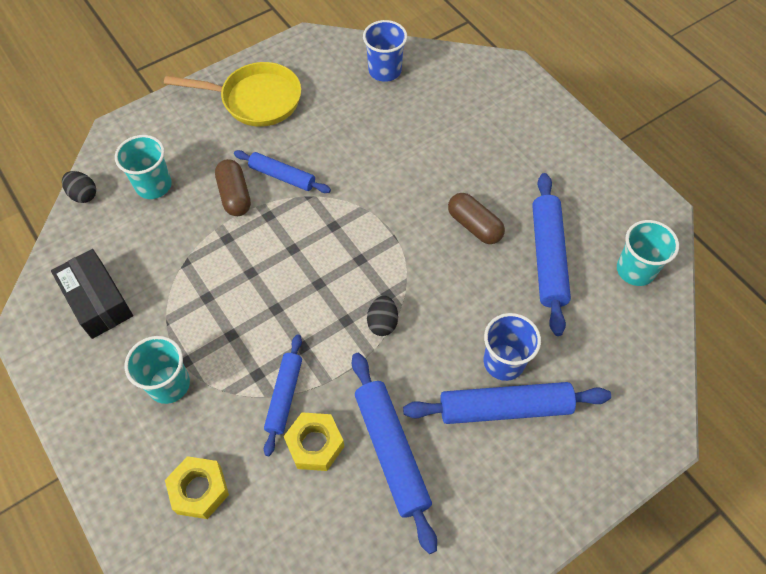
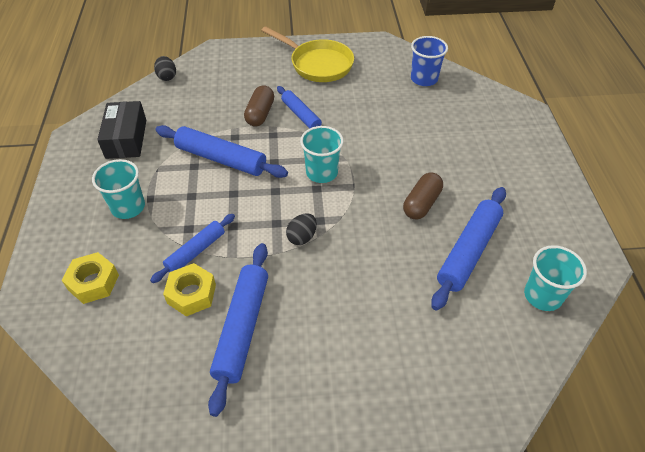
camera: 30 degrees right, 10 degrees down
(153, 185) = (213, 88): turquoise cup -> turquoise cup (321, 172)
(474, 226) = (421, 203): brown capsule -> brown capsule turned 45 degrees clockwise
(503, 362) = (377, 309): blue cup -> none
(504, 408) = (354, 343): blue rolling pin -> blue rolling pin (221, 159)

